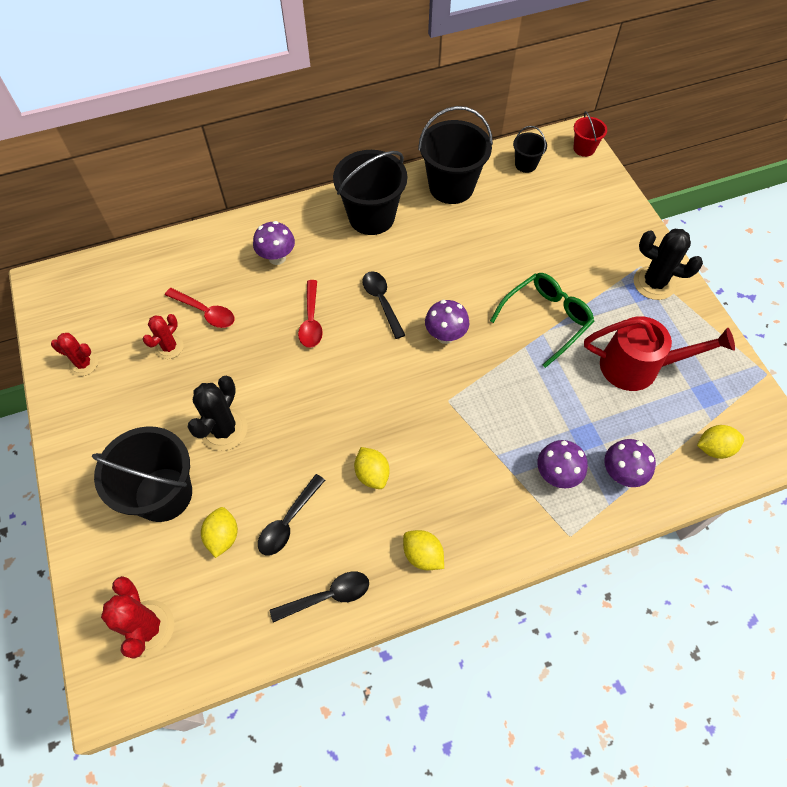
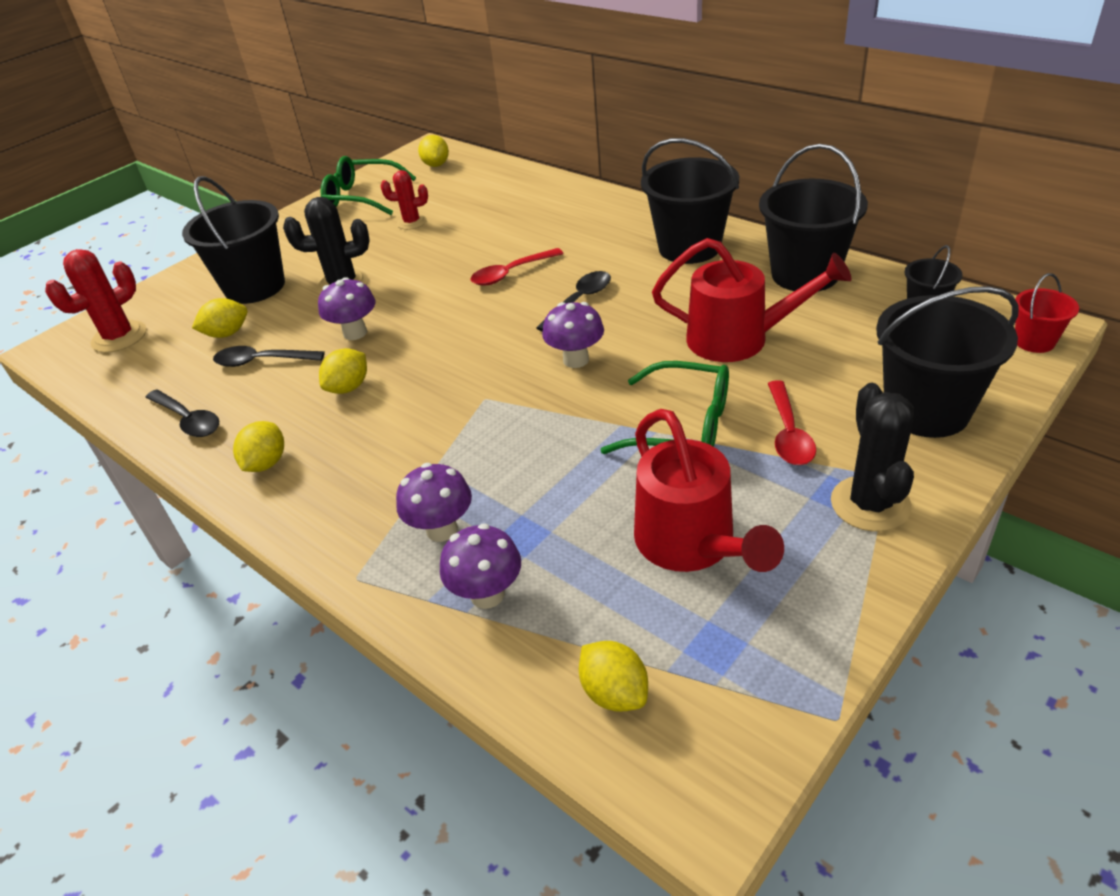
camera: 65 degrees right, 20 degrees down
(83, 364) = (362, 197): red cactus -> green glasses
(84, 291) = (436, 165): none -> yellow lemon
(205, 312) = (466, 220): red spoon -> red spoon (788, 433)
(277, 258) = (569, 224): purple mushroom -> purple mushroom (355, 333)
(489, 251) = (740, 339): none -> red watering can
(605, 220) = (926, 410): none -> black bucket

